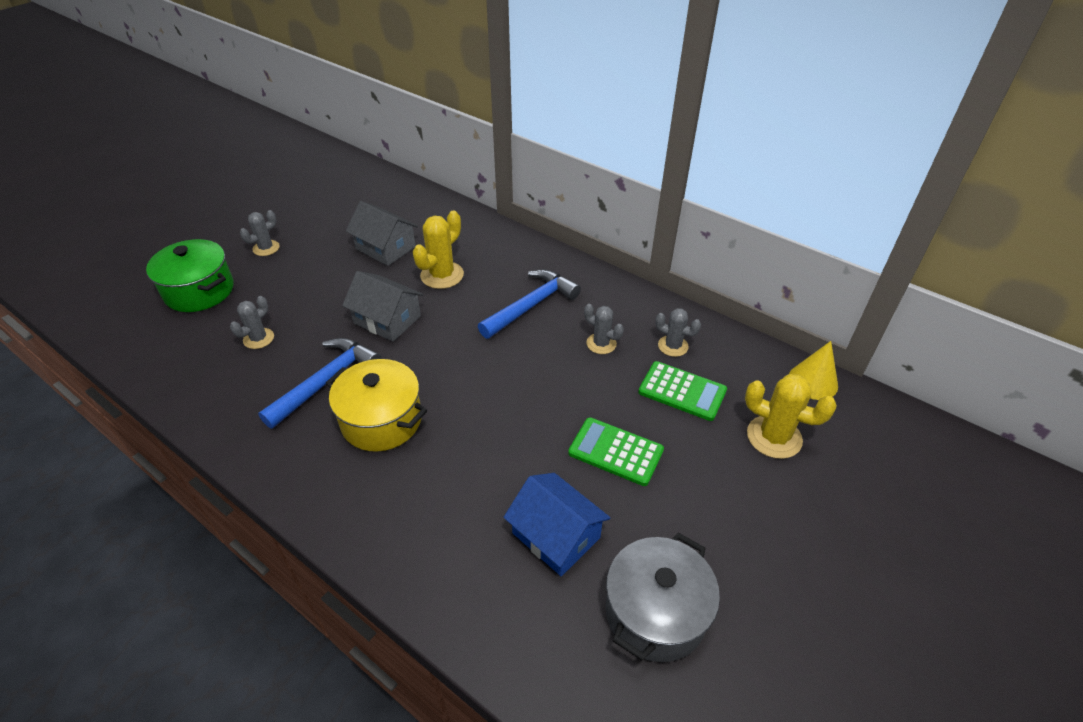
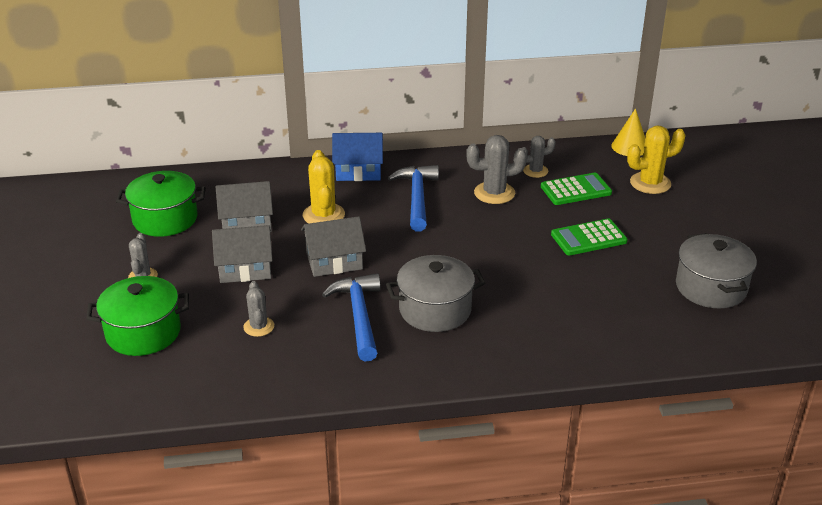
camera: 45 degrees left, 10 degrees down
(327, 284) = (245, 268): none -> grey house
(345, 213) = (165, 219): none -> green pot
(382, 420) = (435, 310): yellow pot -> grey pot
(556, 535) = (621, 291): blue house -> blue house (358, 170)
(601, 343) = (494, 193): grey cactus -> grey cactus, size x1.59

